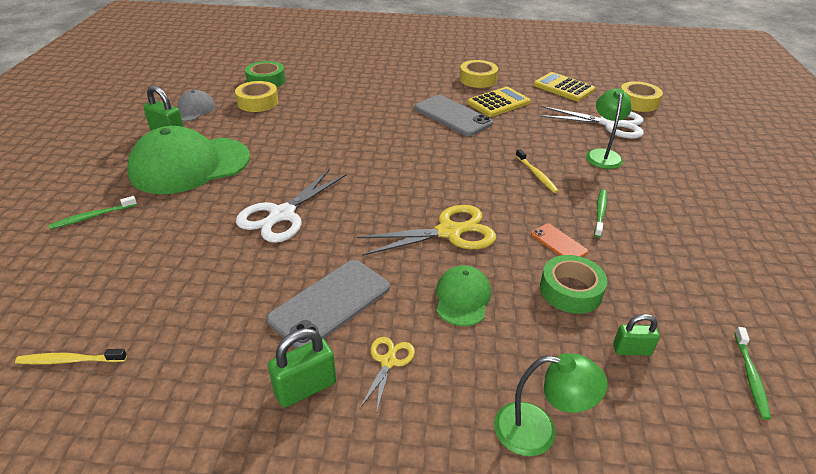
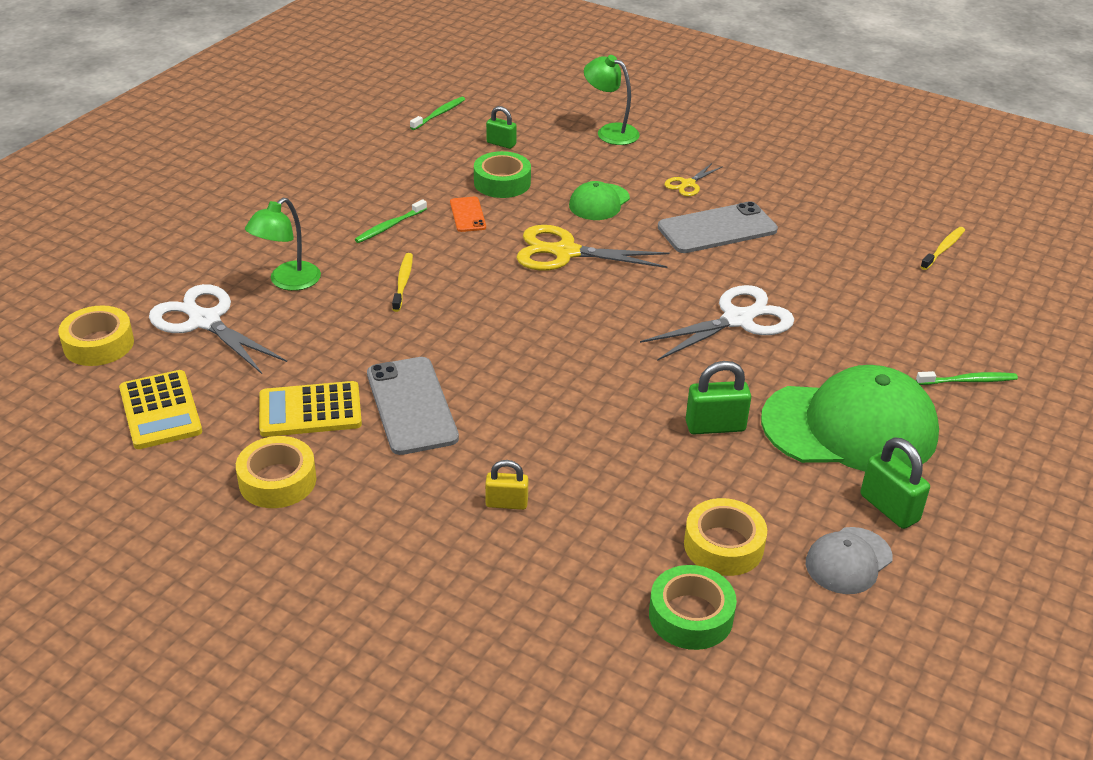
camera: 155 degrees left, 0 degrees up
(70, 360) = (943, 249): yellow toothbrush -> yellow toothbrush turned 75 degrees counterclockwise
(305, 388) = (756, 187): green padlock -> green padlock (715, 426)
(370, 94) = (506, 503): none -> yellow padlock

